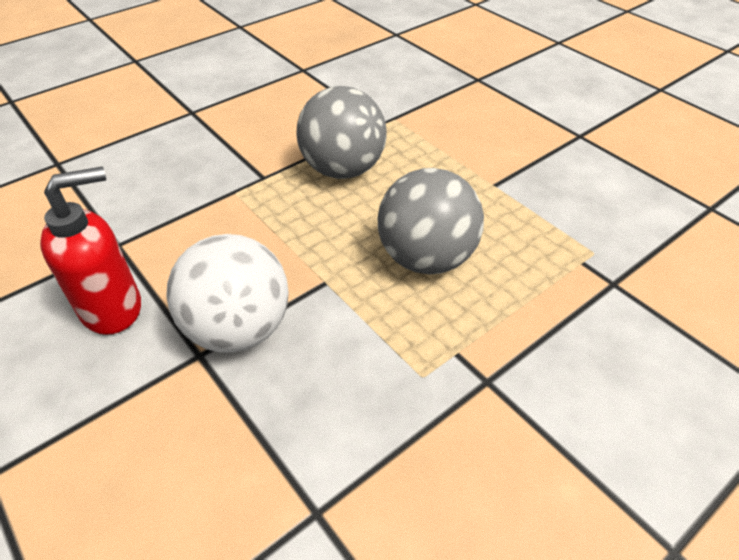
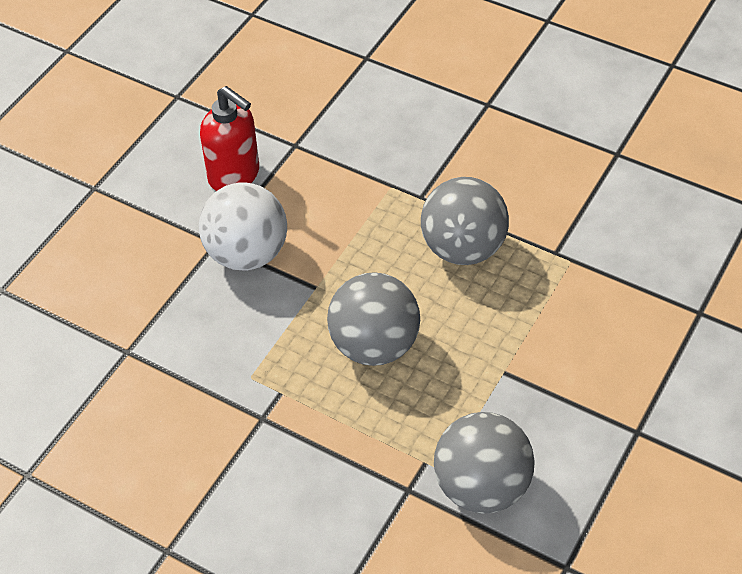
camera: 70 degrees right, 5 degrees up
(619, 233) = (481, 487): none -> grey ball

